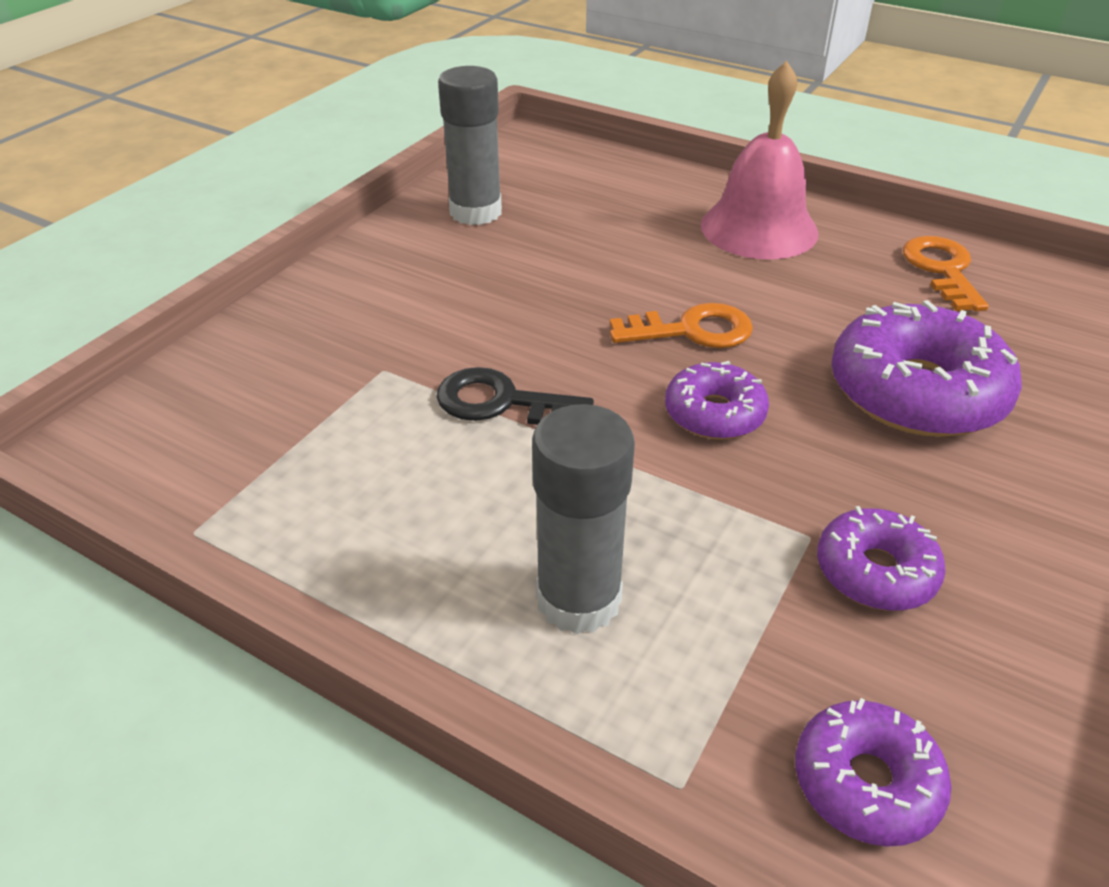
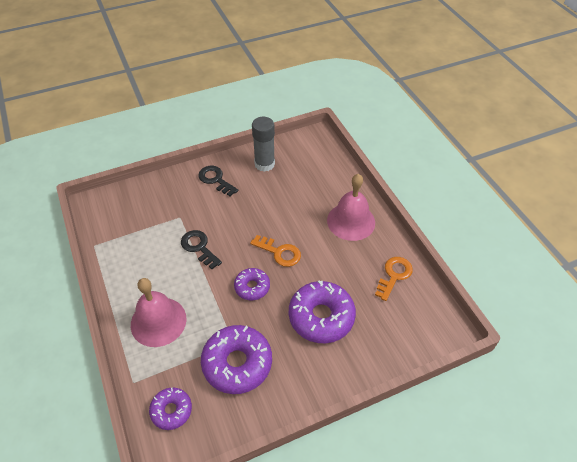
camera: 35 degrees right, 10 degrees up
(395, 274) = (215, 180): none -> black key
(578, 599) = (158, 321): grey glue stick -> pink bell
(875, 571) = (237, 363): purple donut -> purple donut, size x1.78

